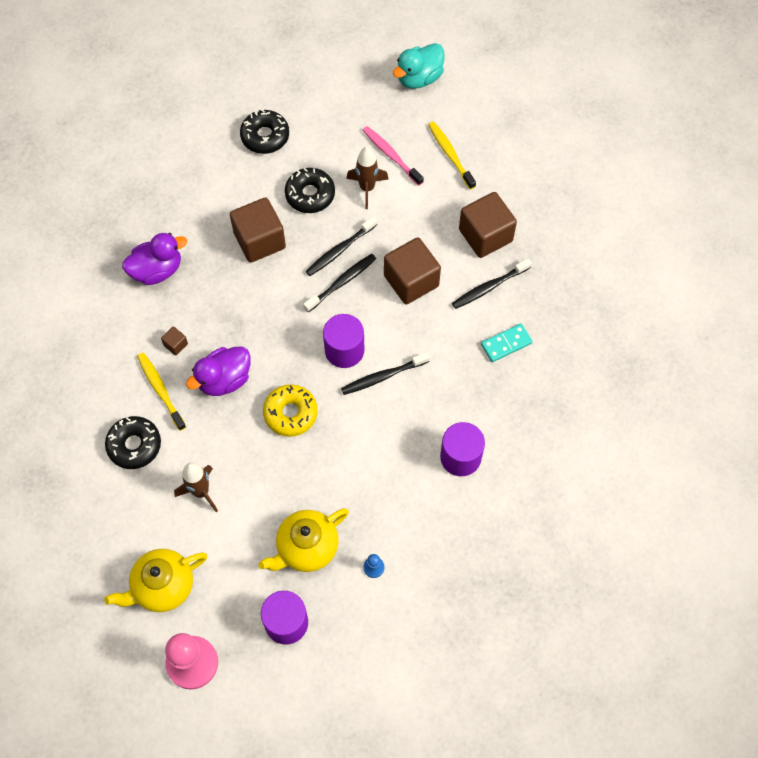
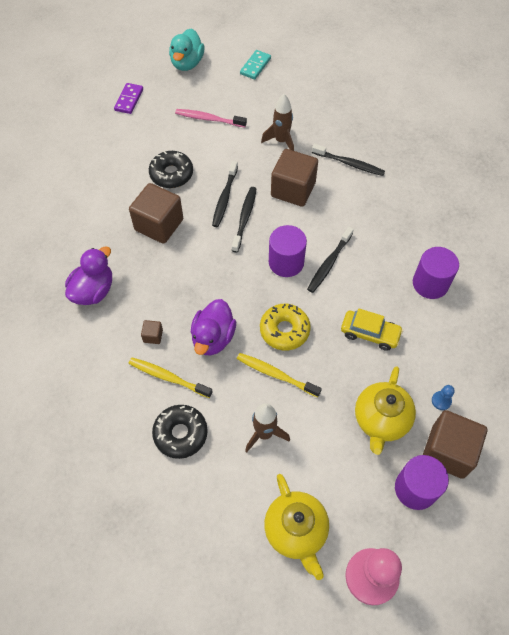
camera: 35 degrees left, 5 degrees down
(163, 586) = (296, 531): yellow teapot -> yellow teapot turned 45 degrees counterclockwise
(265, 136) = (105, 154): black donut -> none
(330, 88) = (129, 100): none -> purple domino
(363, 466) = (370, 333): none -> yellow car
(367, 188) = (209, 148): brown rocket -> brown rocket (281, 141)
(450, 155) = (250, 98): yellow toothbrush -> yellow toothbrush (276, 374)
(485, 235) = (317, 133): brown cube -> brown cube (448, 451)
(489, 287) = (349, 163): black toothbrush -> black toothbrush turned 90 degrees counterclockwise
(506, 344) = (392, 192): turquoise domino -> turquoise domino (255, 66)

